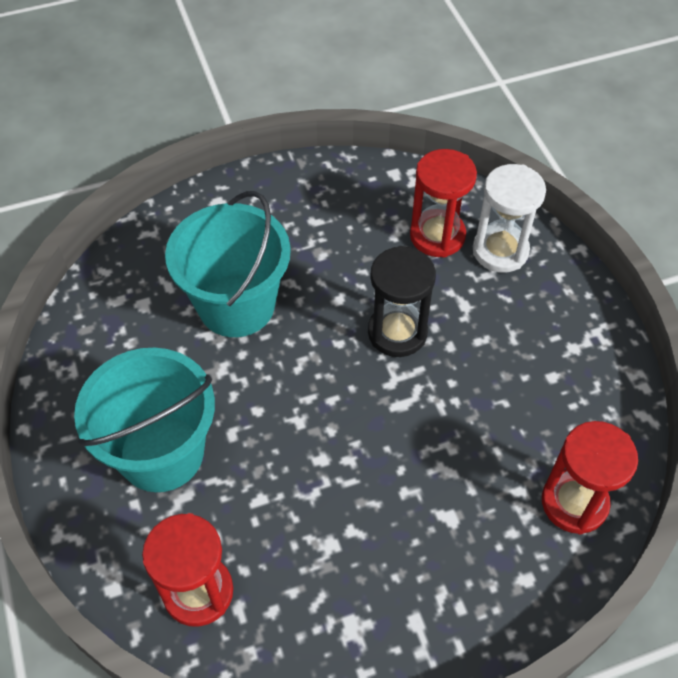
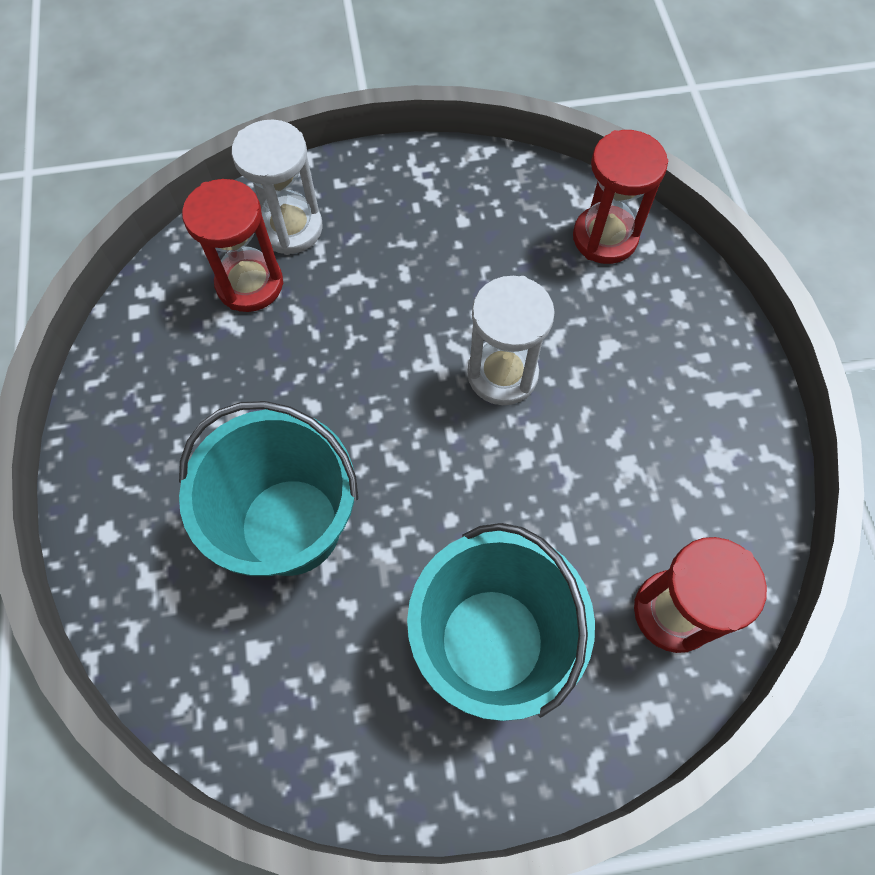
camera: 80 degrees left, 10 degrees up
(397, 332) = (376, 351): black hourglass -> none
(398, 430) = (502, 374): none -> white hourglass

